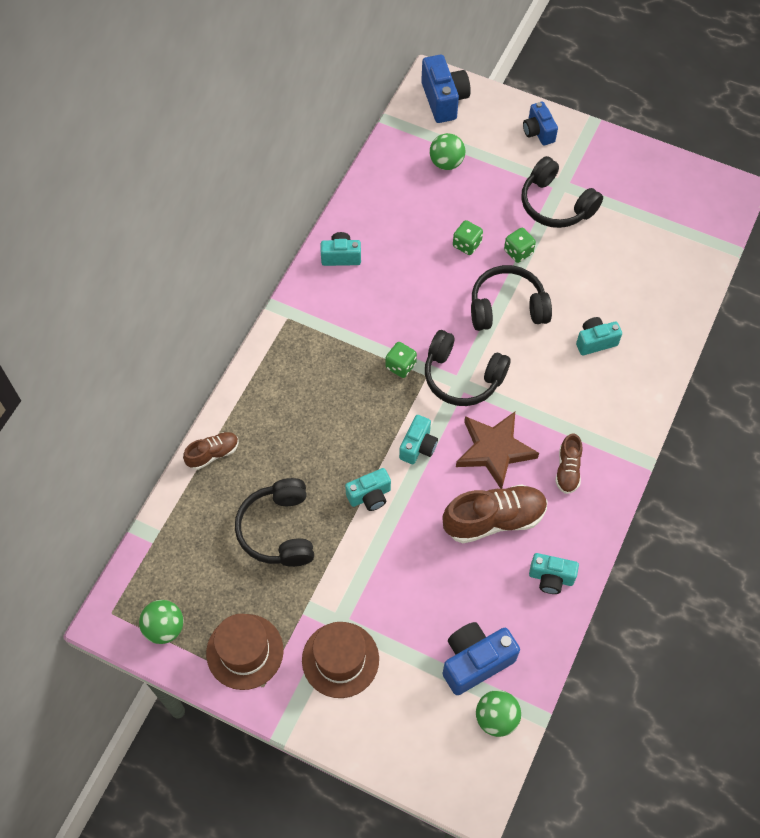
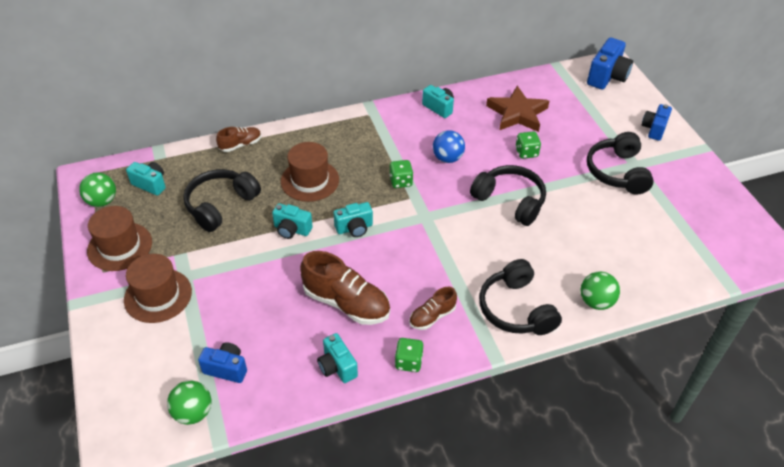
camera: 45 degrees right, 15 degrees down
(213, 454) = (240, 145): brown shoe -> brown shoe turned 45 degrees counterclockwise
(323, 434) = (310, 180): none -> brown hat
(410, 307) = (447, 158): none -> blue ball
(446, 163) = (567, 106): green ball -> green ball (596, 302)
(462, 377) = (431, 214): black headphones -> black headphones (516, 309)
(475, 661) = (226, 369): blue camera -> blue camera, size x0.64
(494, 450) = (398, 267): brown star -> brown star (517, 113)
(518, 252) = (557, 178): green dice -> green dice (408, 362)
(595, 341) = (548, 262): turquoise camera -> turquoise camera (150, 184)

